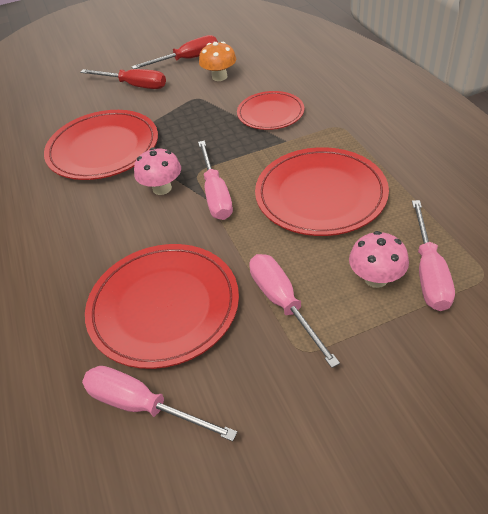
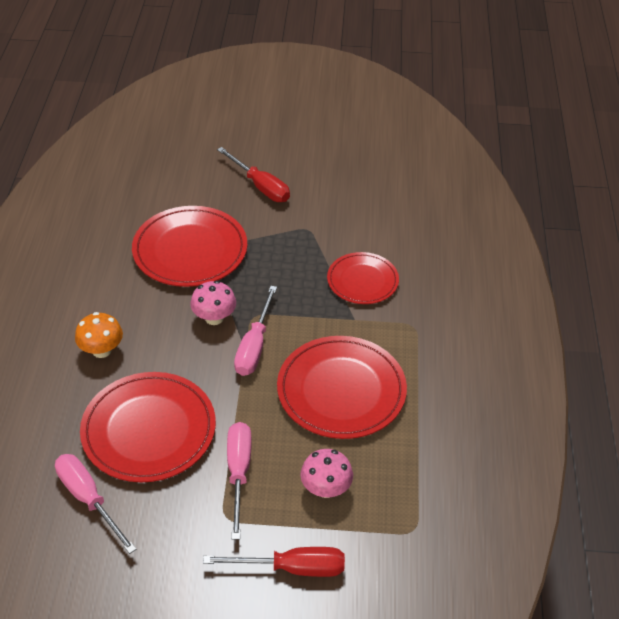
camera: 20 degrees right, 0 degrees up
(187, 59) = (330, 175): red screwdriver -> red screwdriver (292, 568)
(219, 77) = (346, 213): orange mushroom -> orange mushroom (101, 350)
(428, 272) = (371, 505): pink screwdriver -> none

